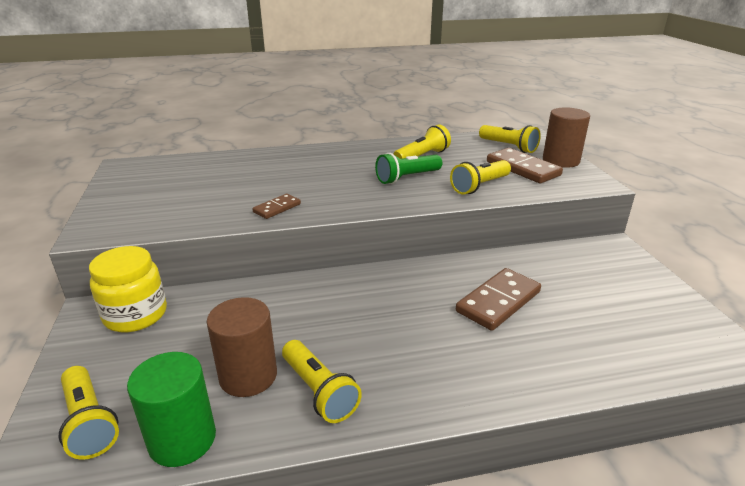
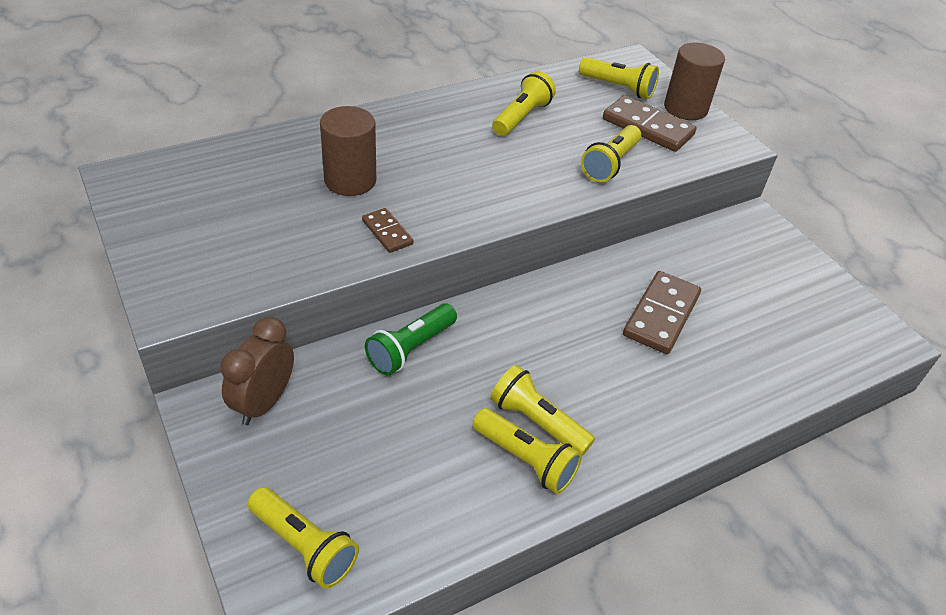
camera: 20 degrees left, 15 degrees up
(135, 315) = (264, 403): yellow jar -> brown clock
(182, 439) = (416, 542): green cylinder -> none
(248, 376) = (443, 457): brown cylinder -> brown cylinder (350, 180)
(277, 208) = (387, 232): brown domino -> brown domino turned 60 degrees counterclockwise
(345, 363) = (537, 422): none -> yellow flashlight
(407, 178) = (520, 159): green flashlight -> green flashlight (410, 349)

